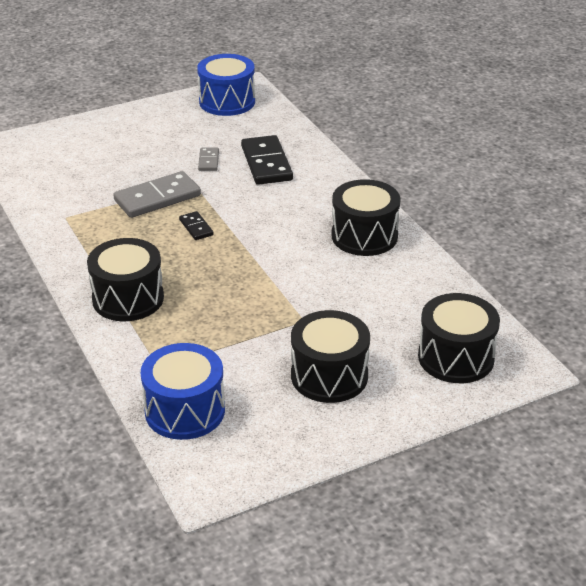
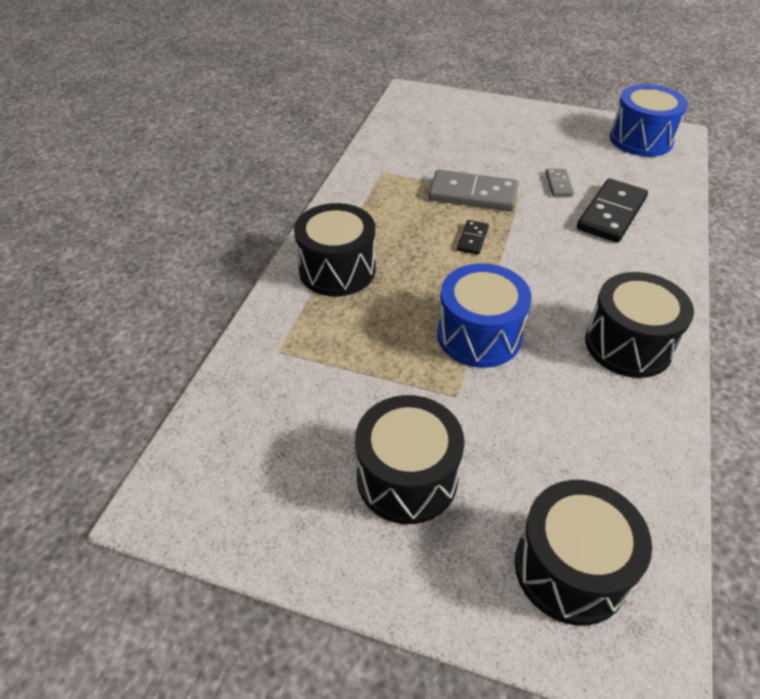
camera: 45 degrees right, 10 degrees up
(185, 411) = (242, 410): blue drum -> blue drum (479, 335)
(208, 161) = (558, 184): grey domino -> grey domino turned 45 degrees counterclockwise

